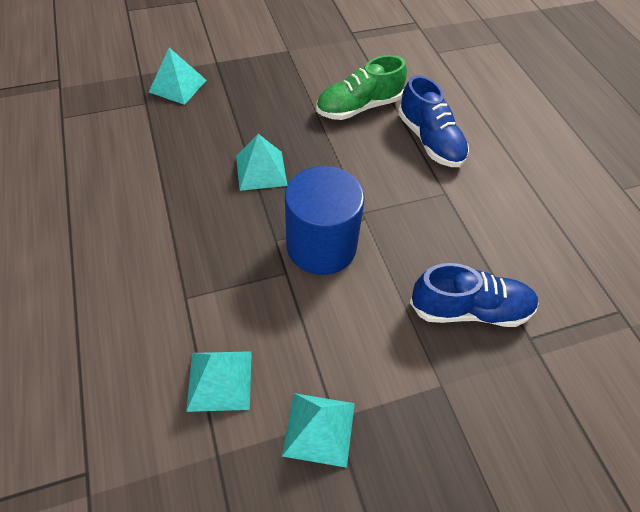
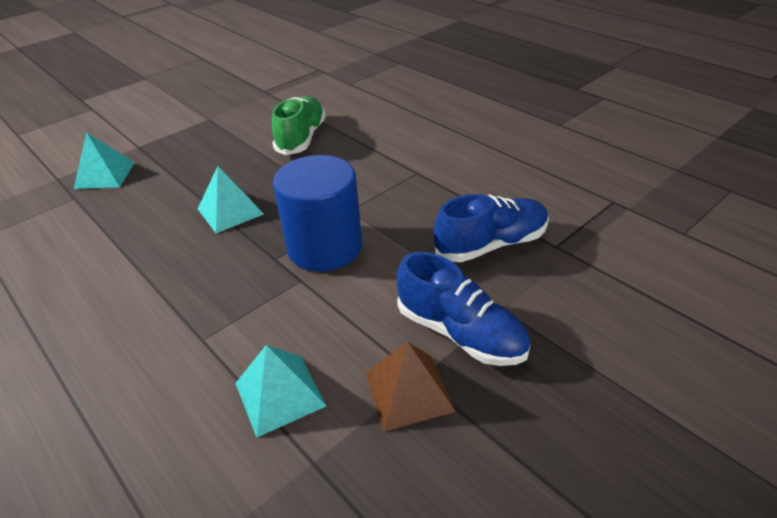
camera: 20 degrees left, 15 degrees down
(319, 428) = (408, 391): turquoise pyramid -> brown pyramid
(359, 107) = (301, 138): green shoe -> green shoe turned 150 degrees clockwise
(430, 140) = (380, 141): blue shoe -> blue shoe (460, 333)

